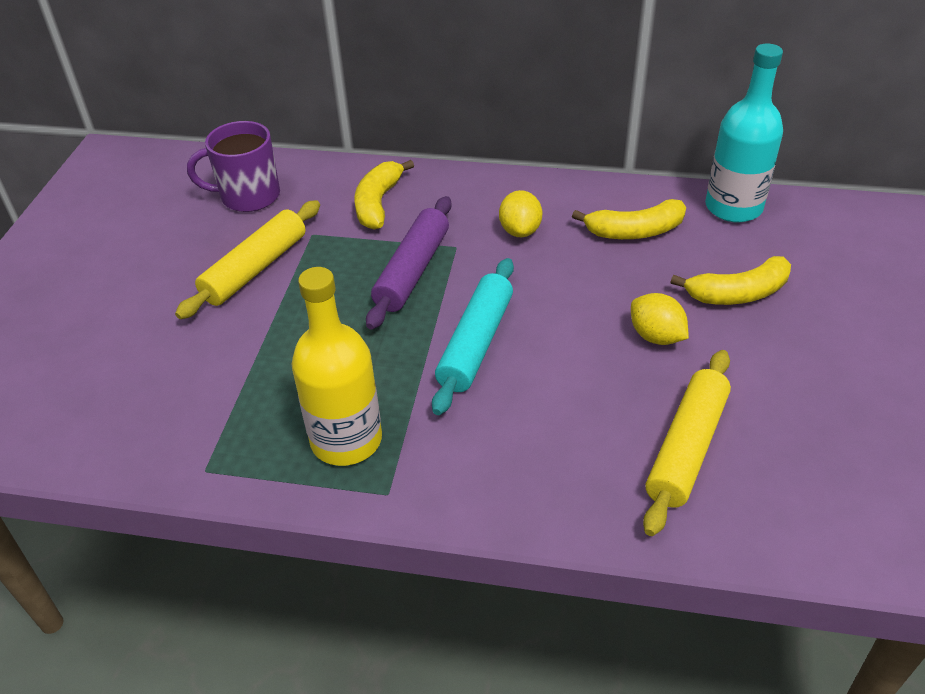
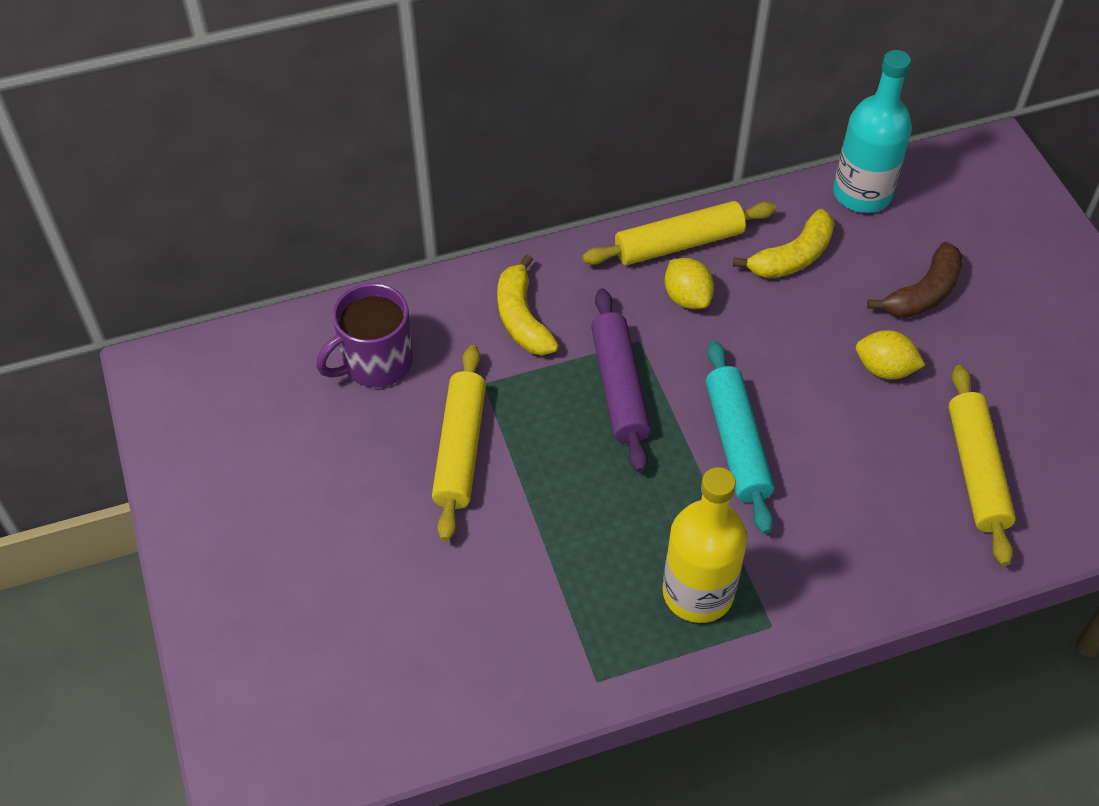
camera: 30 degrees left, 10 degrees up
(544, 194) = (679, 244): none -> yellow rolling pin
(738, 293) = (923, 293): yellow banana -> brown banana

